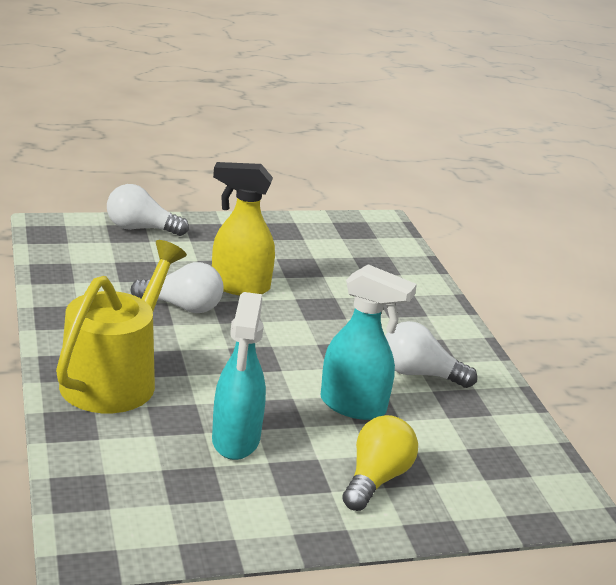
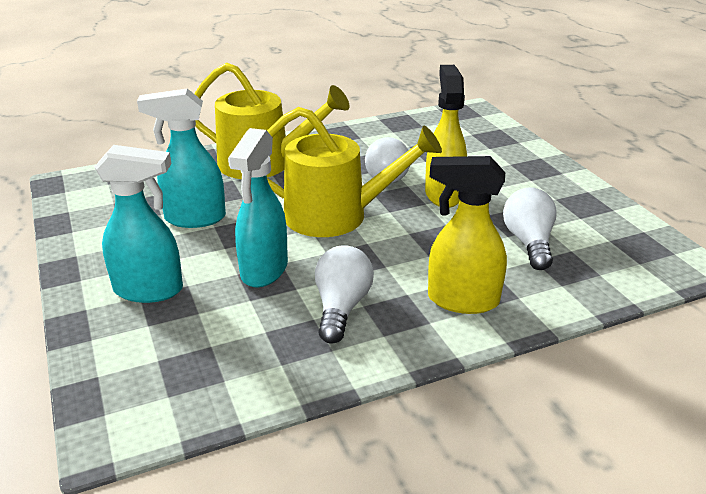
camera: 85 degrees right, 5 degrees up
(141, 228) = (507, 141): white light bulb -> white light bulb (529, 242)
(260, 351) = (335, 215): none -> yellow watering can
(376, 479) = (149, 290): yellow light bulb -> turquoise spray bottle
(416, 318) = (461, 300): none -> yellow spray bottle

